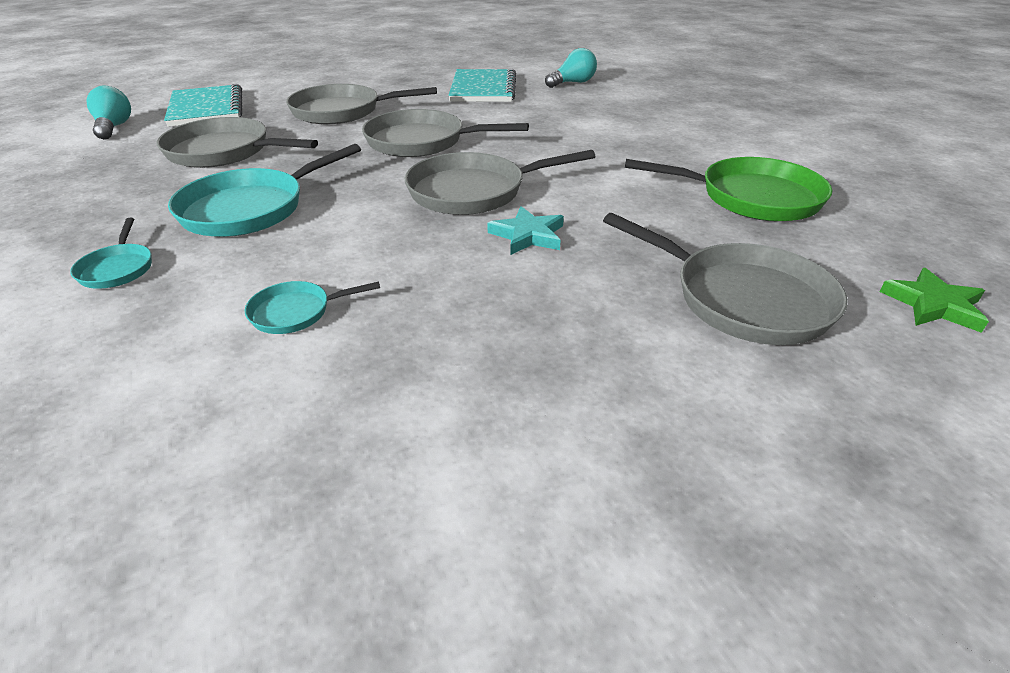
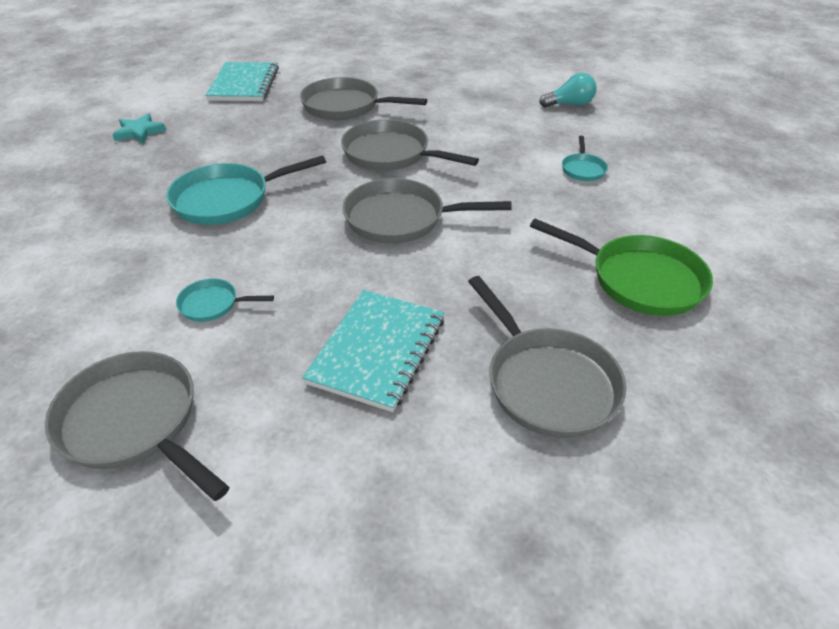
camera: 20 degrees right, 5 degrees up
(114, 127) = (171, 94): turquoise light bulb -> none
(118, 268) = (120, 236): turquoise pan -> turquoise pan (583, 169)
(224, 152) = (236, 136): grey pan -> grey pan (134, 423)
(483, 89) = (481, 98): turquoise notebook -> turquoise notebook (377, 351)
(528, 235) = (416, 274): turquoise star -> turquoise star (139, 132)
(933, 305) = (714, 435): green star -> none

